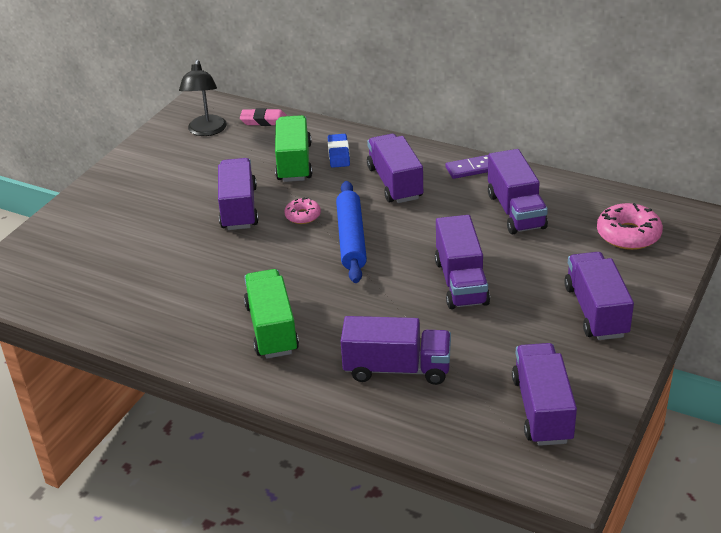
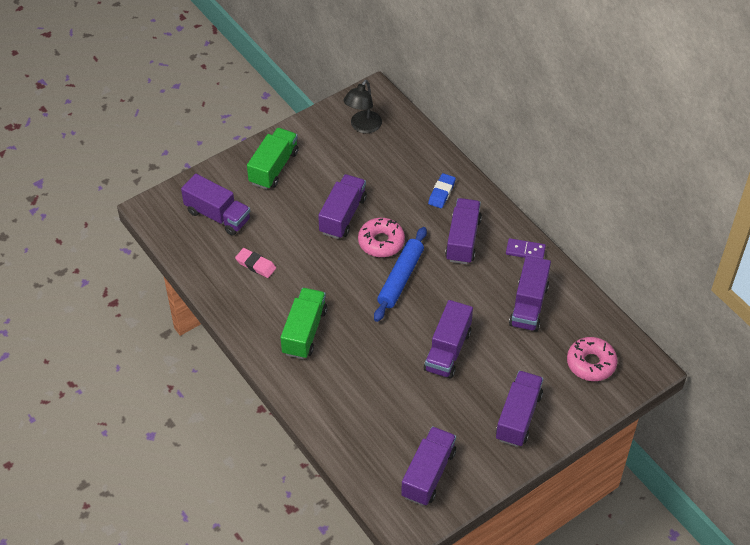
camera: 25 degrees right, 15 degrees up
(264, 121) = (409, 134): pink eraser -> pink eraser (256, 265)
(294, 163) = (405, 188): green truck -> green truck (274, 167)
(303, 216) = (381, 242): pink donut -> pink donut, size x1.69
(397, 369) = (361, 400): purple truck -> purple truck (218, 215)

